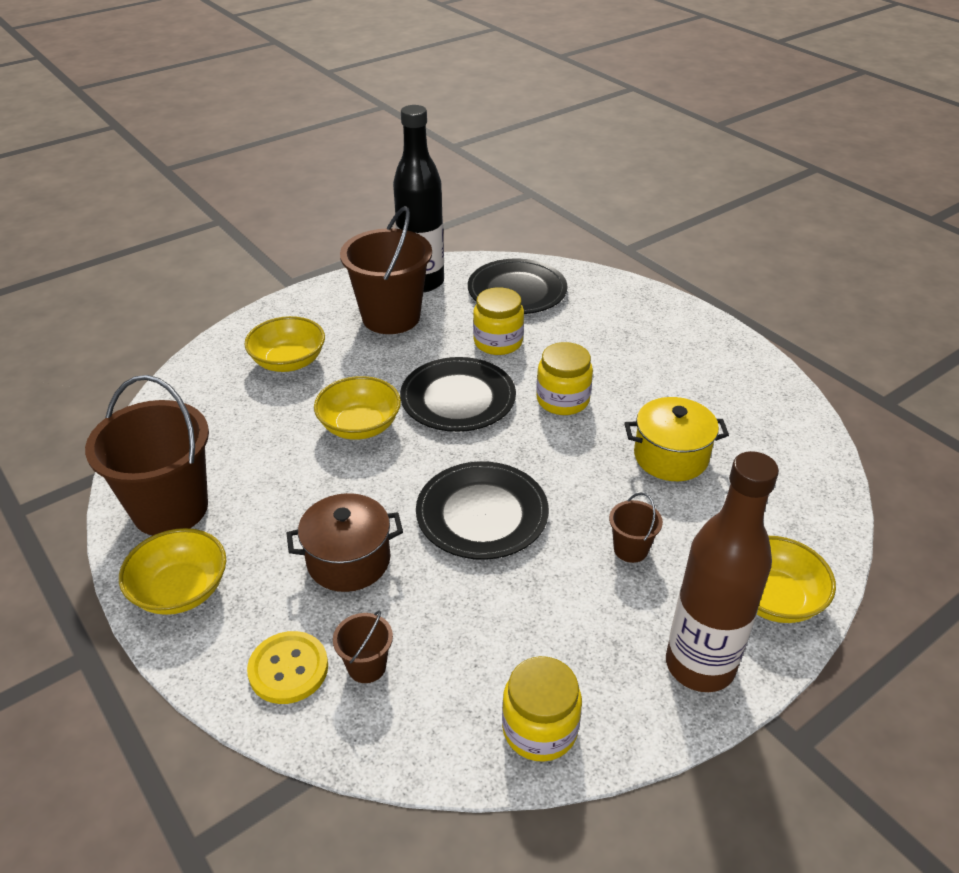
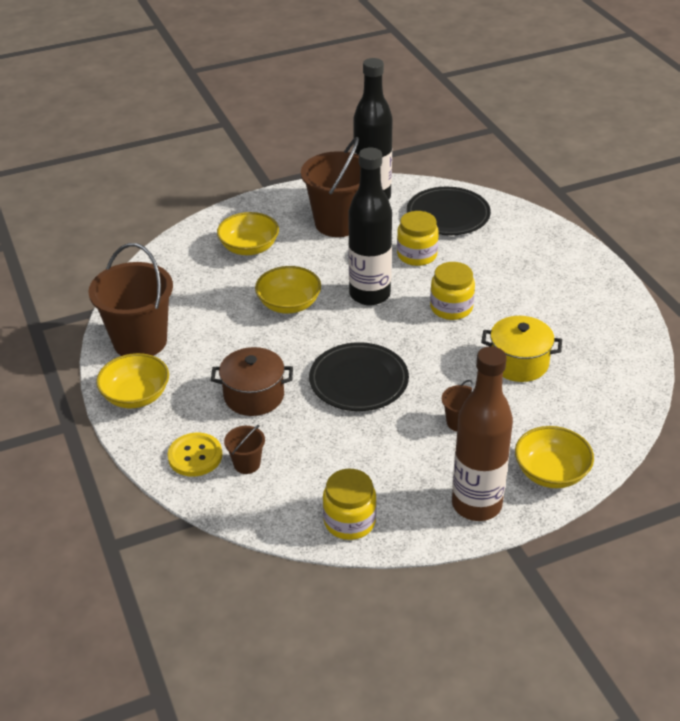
camera: 15 degrees right, 0 degrees up
(458, 398) = (369, 295): black plate -> black bottle

